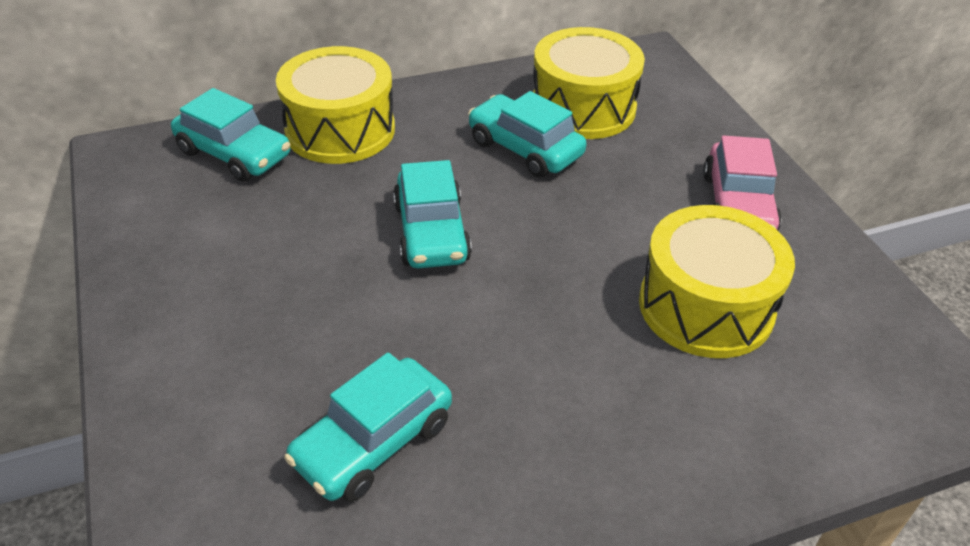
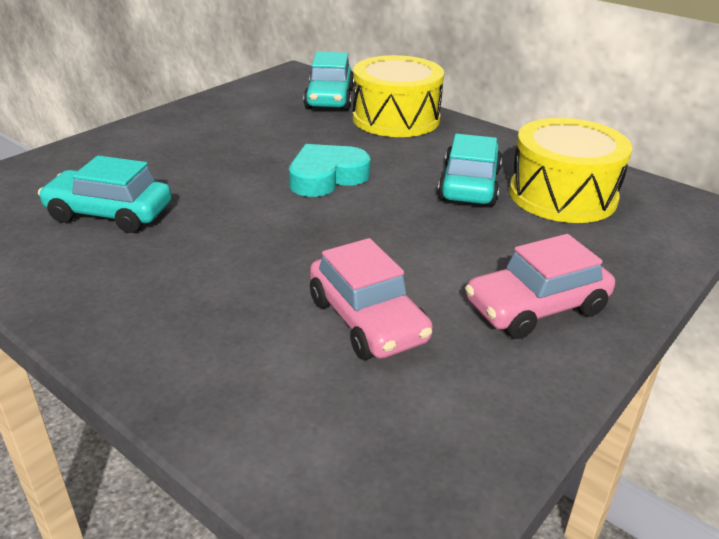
camera: 60 degrees right, 10 degrees down
(431, 232) = (326, 177): turquoise car -> turquoise heart
(706, 306) = (367, 320): yellow drum -> pink car

